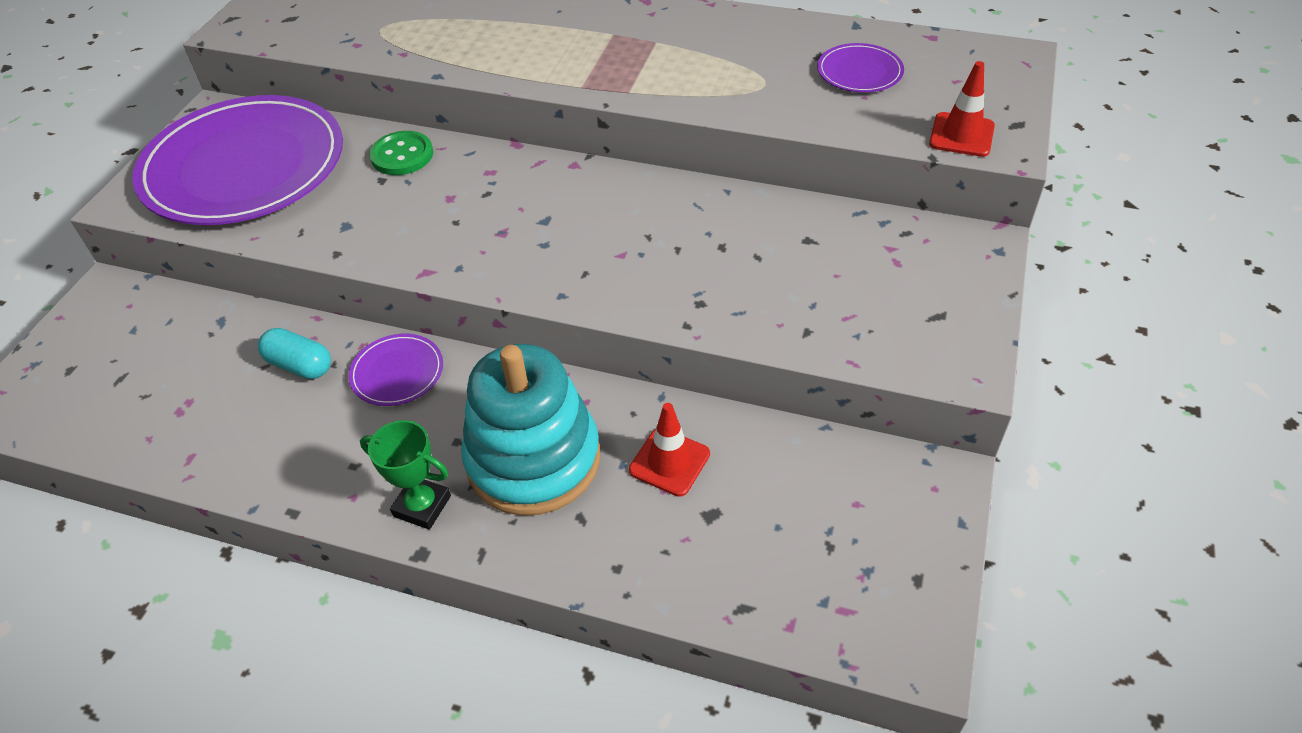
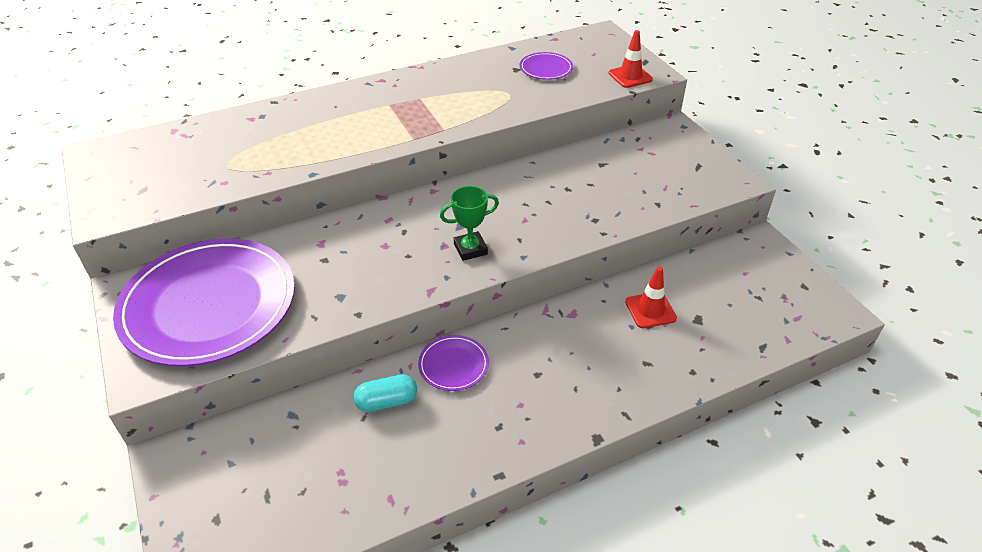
camera: 45 degrees left, 5 degrees down
(402, 155) = (317, 239): green button -> none
(422, 506) = (565, 417): green trophy -> green trophy (470, 249)
(533, 459) = (588, 354): turquoise stacking toy -> none

